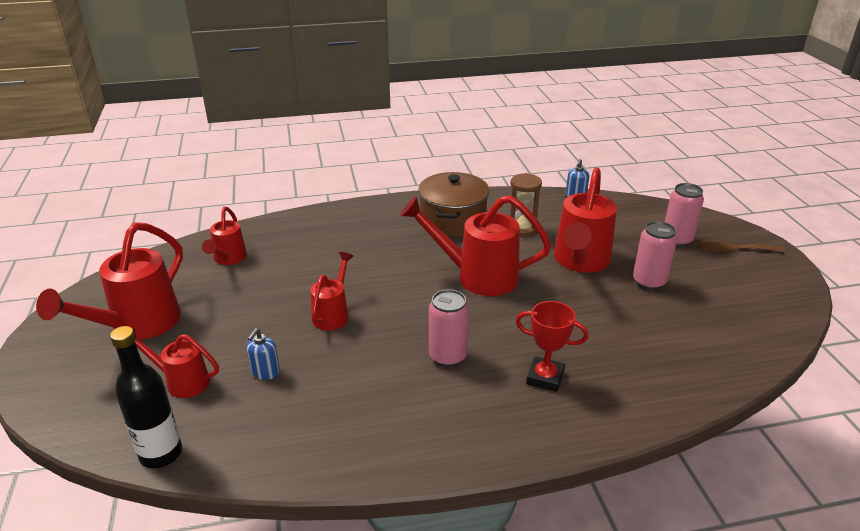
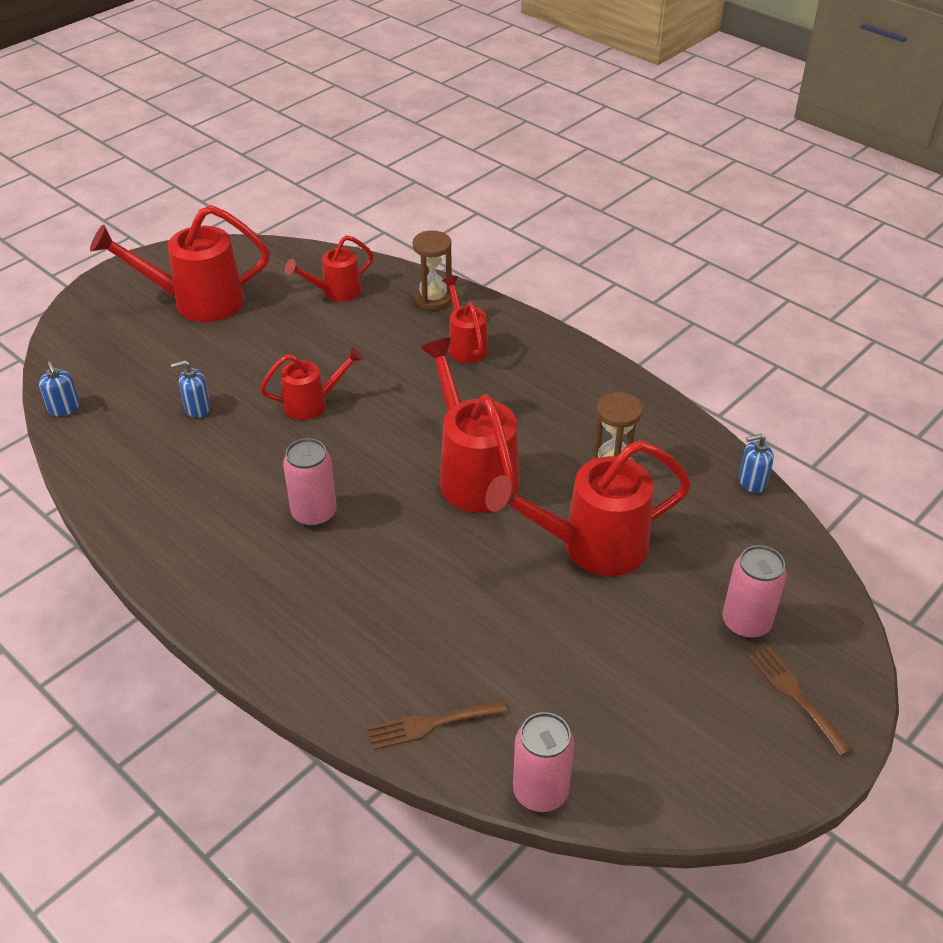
camera: 55 degrees right, 10 degrees up
(161, 453) = (64, 408): black bottle -> blue soap dispenser
(181, 381) = (149, 369): red watering can -> red watering can (465, 345)
(294, 226) = (433, 299): none -> brown hourglass
(453, 221) = (567, 403): brown pot -> none
(545, 378) = (339, 601): red trophy -> none
(648, 282) = (608, 627): pink can -> pink can (540, 791)
(685, 380) = (431, 724): none -> brown fork

